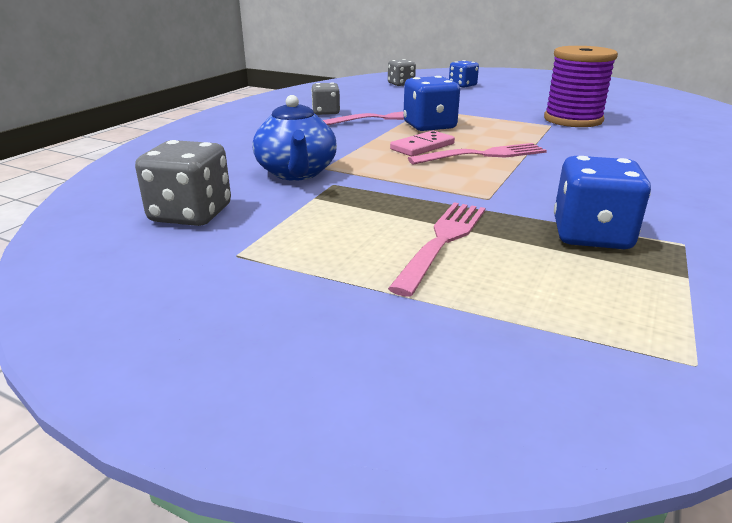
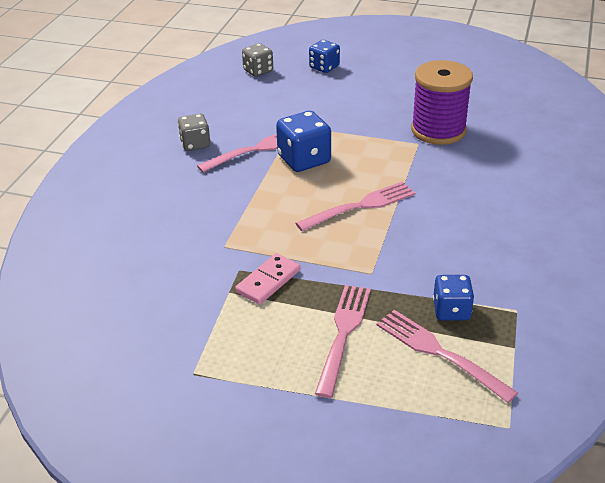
camera: 10 degrees left, 10 degrees up
(191, 214) = (135, 330): grey dice -> none
(297, 173) = (202, 258): blue teapot -> none
(422, 147) = (304, 199): pink domino -> pink domino (268, 281)
(576, 271) = (440, 353): none -> pink fork
(591, 235) = (451, 310): blue dice -> blue dice, size x0.65

